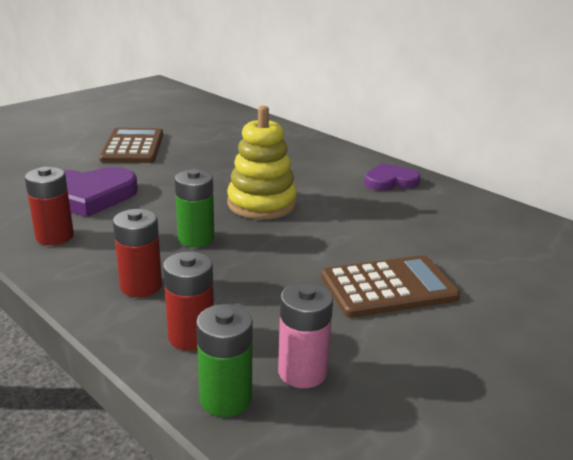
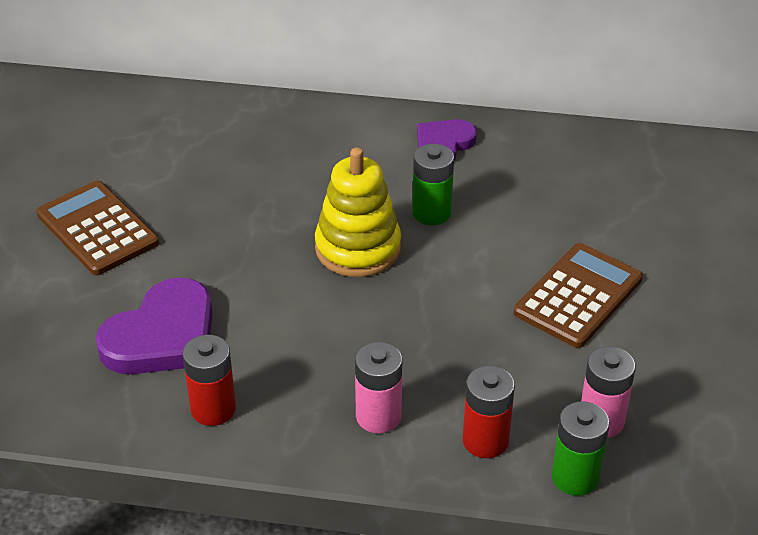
camera: 35 degrees left, 15 degrees up
(141, 286) = (378, 416): red battery -> pink battery
(196, 238) = (353, 331): green battery -> green battery (431, 213)

